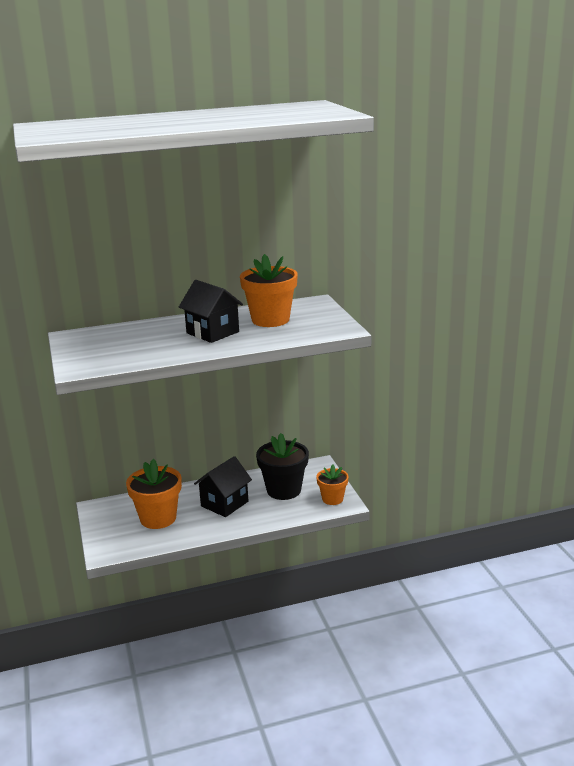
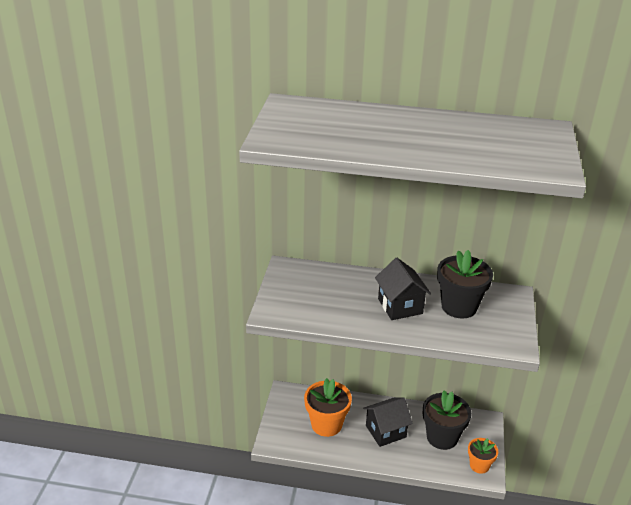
camera: 25 degrees right, 10 degrees up
(270, 320) = (459, 307): orange flower pot -> black flower pot

